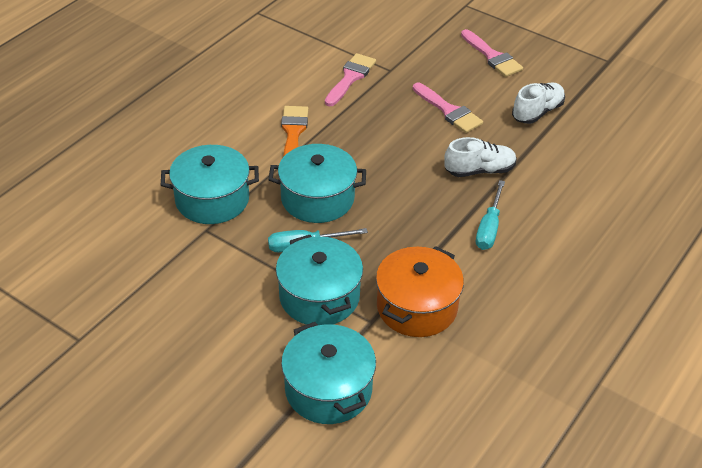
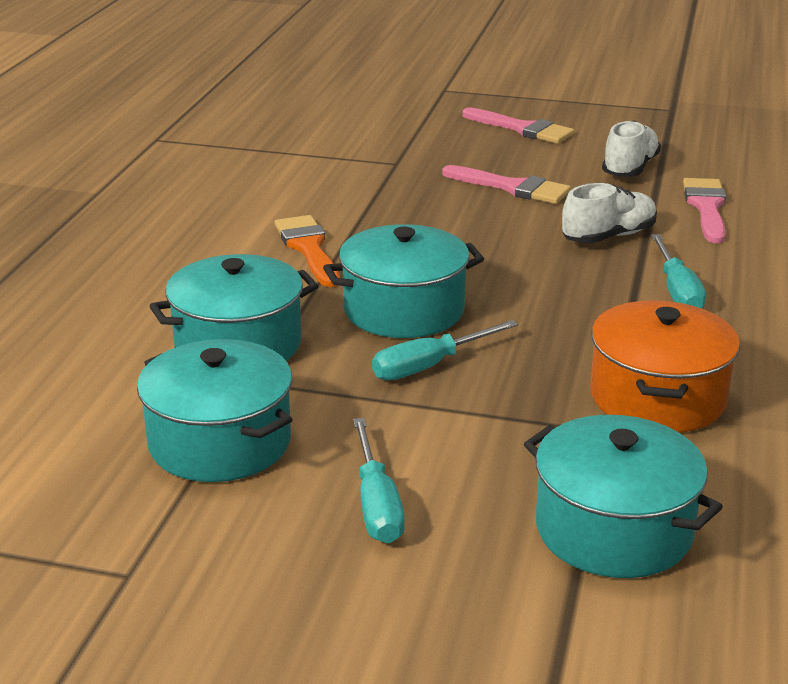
camera: 20 degrees left, 15 degrees down
(219, 334) = (376, 504): none -> turquoise screwdriver
(319, 296) = (501, 419): turquoise pot -> turquoise pot (220, 442)
(350, 78) = (346, 179): pink brush -> pink brush (706, 207)

